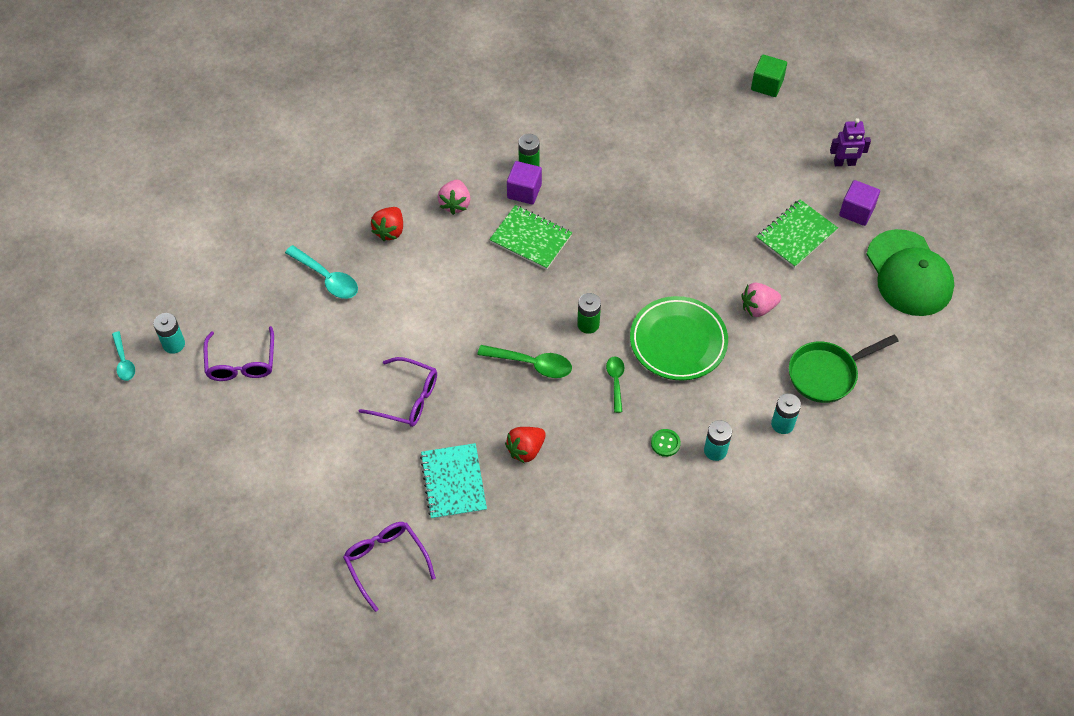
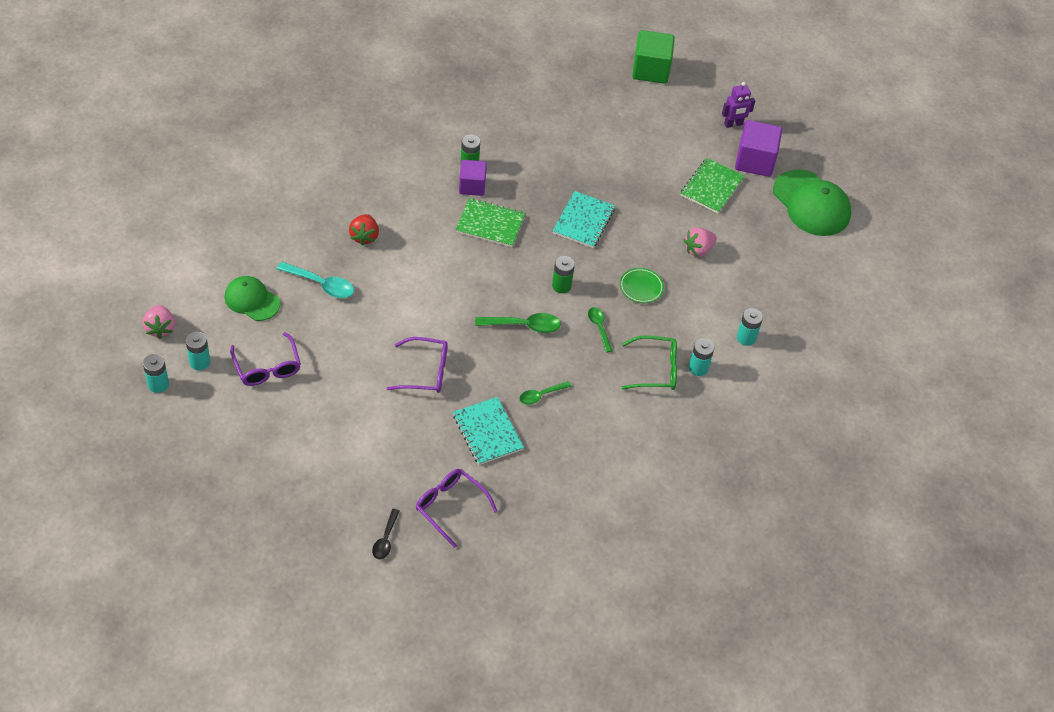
camera: 20 degrees left, 5 degrees down
(124, 361) = (158, 384): turquoise spoon -> turquoise battery
(249, 283) = (252, 300): none -> green cap
(304, 586) = (385, 539): none -> black spoon
(455, 204) = (415, 205): pink strawberry -> pink strawberry (160, 328)
(525, 450) = (541, 395): red strawberry -> green spoon
(636, 252) = (583, 221): none -> turquoise notebook
(665, 443) = (655, 369): green button -> green glasses
(678, 342) = (641, 287): green plate -> green plate, size x0.53
(767, 85) = (650, 70): green cube -> green cube, size x1.51
(827, 374) = (769, 293): green pan -> none
(856, 211) = (755, 161): purple cube -> purple cube, size x1.51

